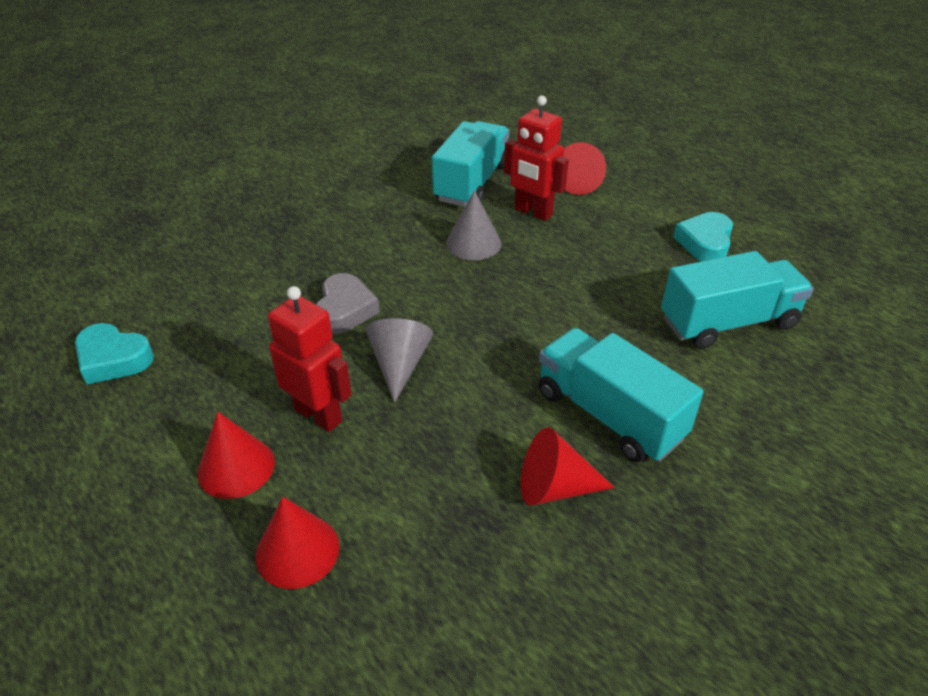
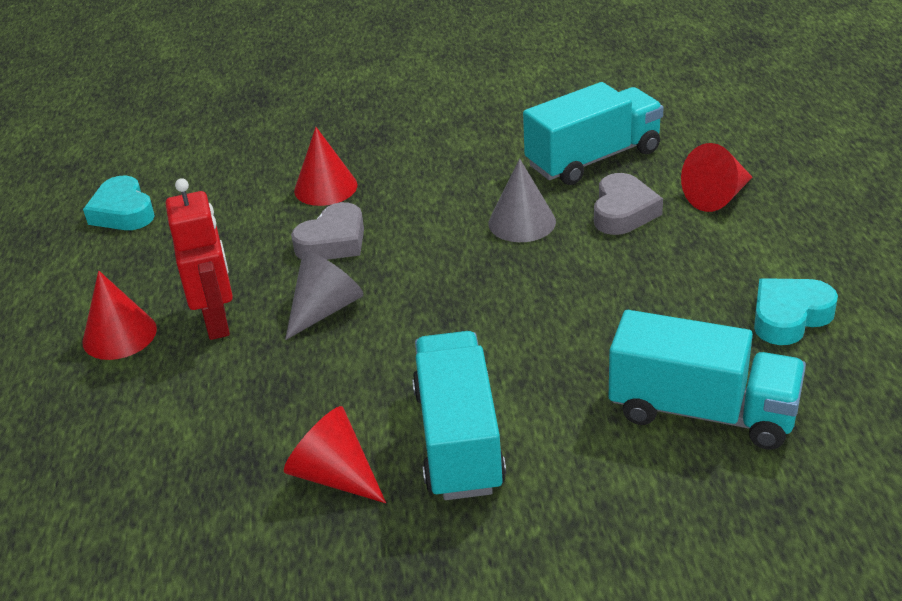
camera: 40 degrees right, 5 degrees down
(297, 550) = (95, 418): red cone -> red cone (325, 187)
(533, 212) = (623, 212): red robot -> grey heart

